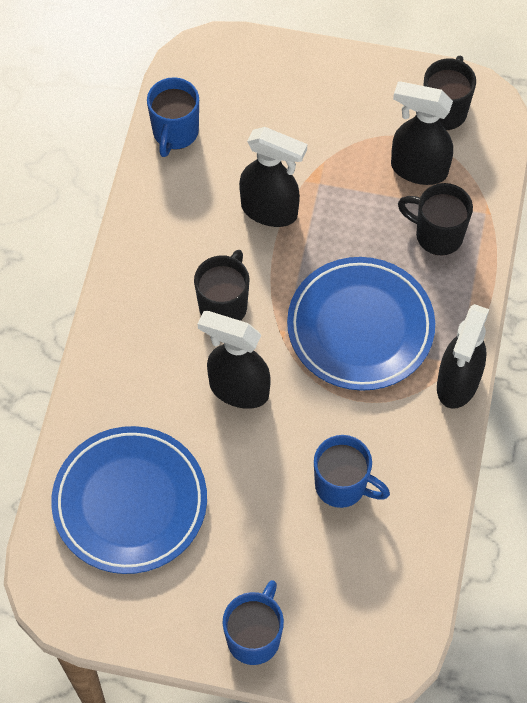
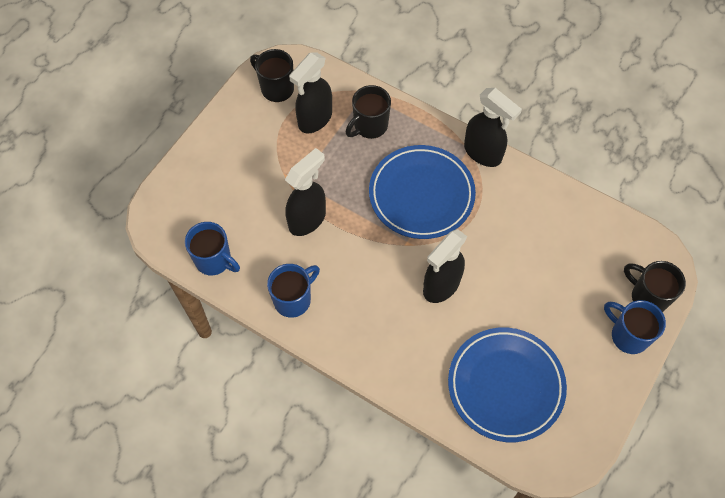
camera: 70 degrees left, 0 degrees up
(224, 305) = (371, 274): black mug -> black mug (648, 297)
(342, 486) = (534, 245): blue mug -> blue mug (293, 299)

